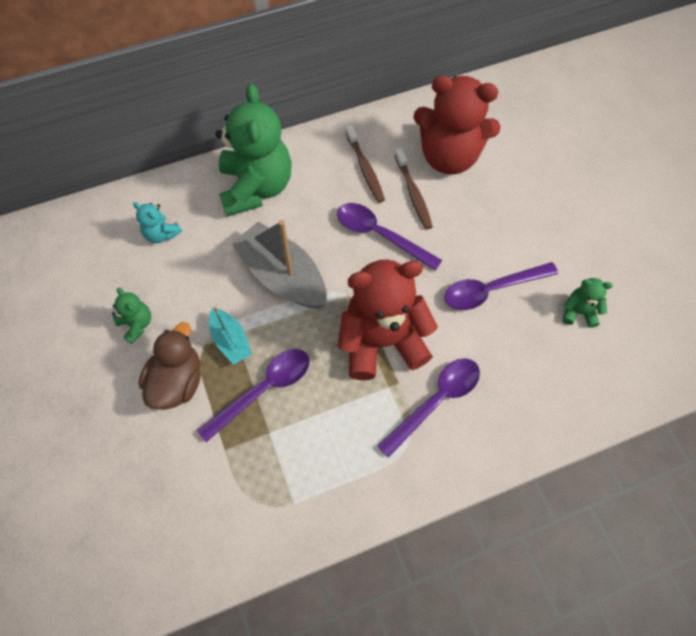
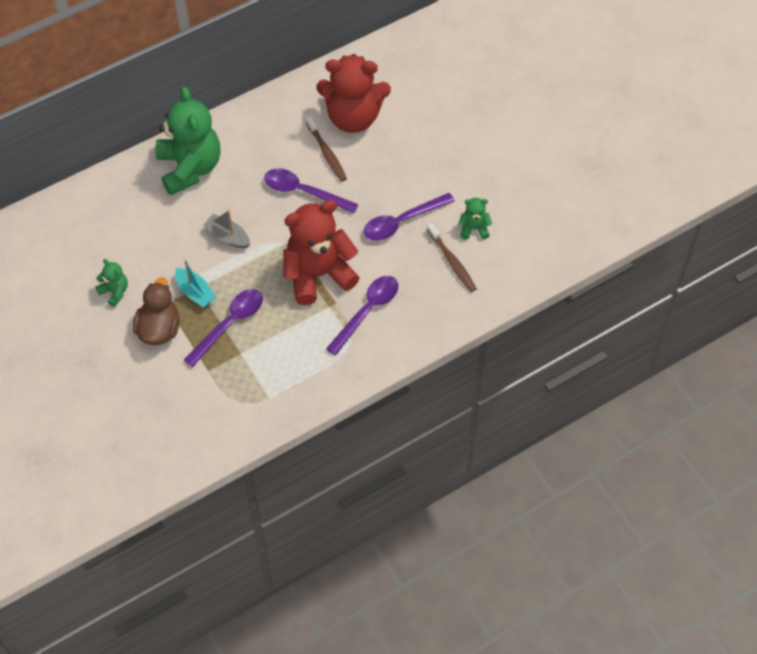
camera: 10 degrees left, 5 degrees down
(162, 234) = (117, 218): turquoise teddy bear -> none
(283, 276) = (228, 236): grey boat -> grey boat, size x0.54
(365, 169) = (282, 138): brown toothbrush -> brown toothbrush (452, 262)

